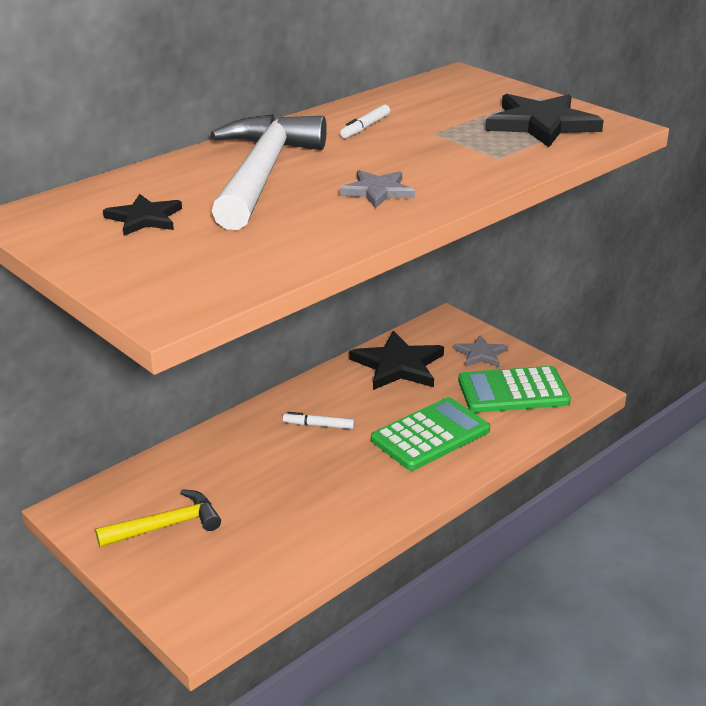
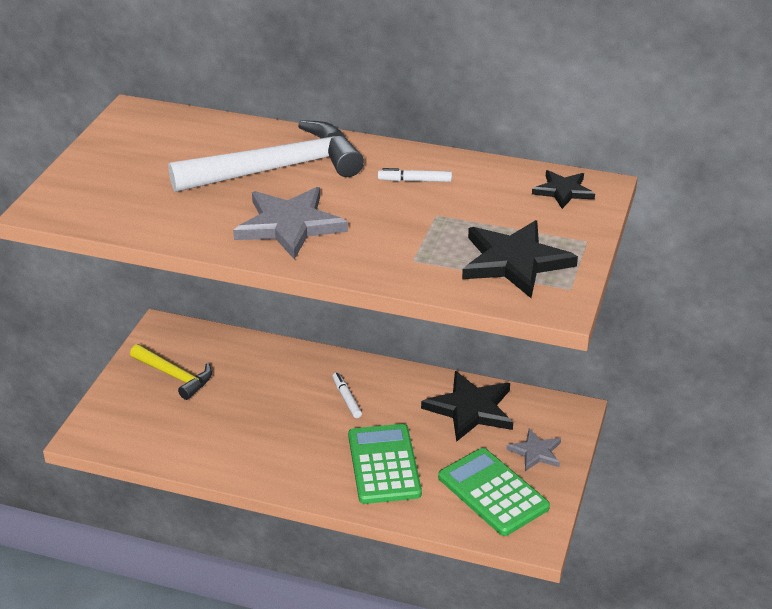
camera: 60 degrees right, 5 degrees up
(144, 218) = (166, 153): black star -> black star (563, 191)
(377, 191) = (289, 225): grey star -> grey star, size x1.75
(430, 435) = (384, 464): green calculator -> green calculator turned 120 degrees counterclockwise

